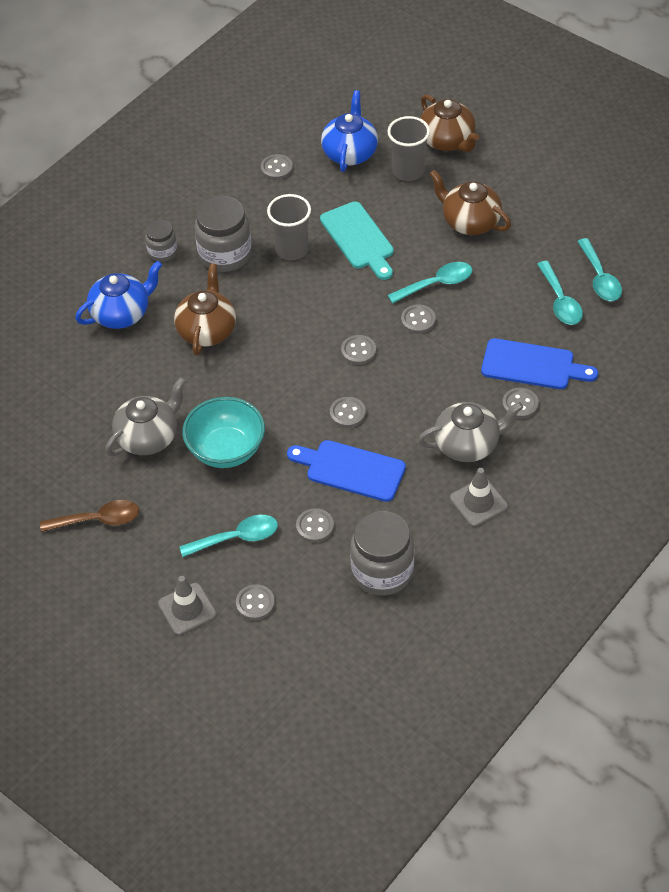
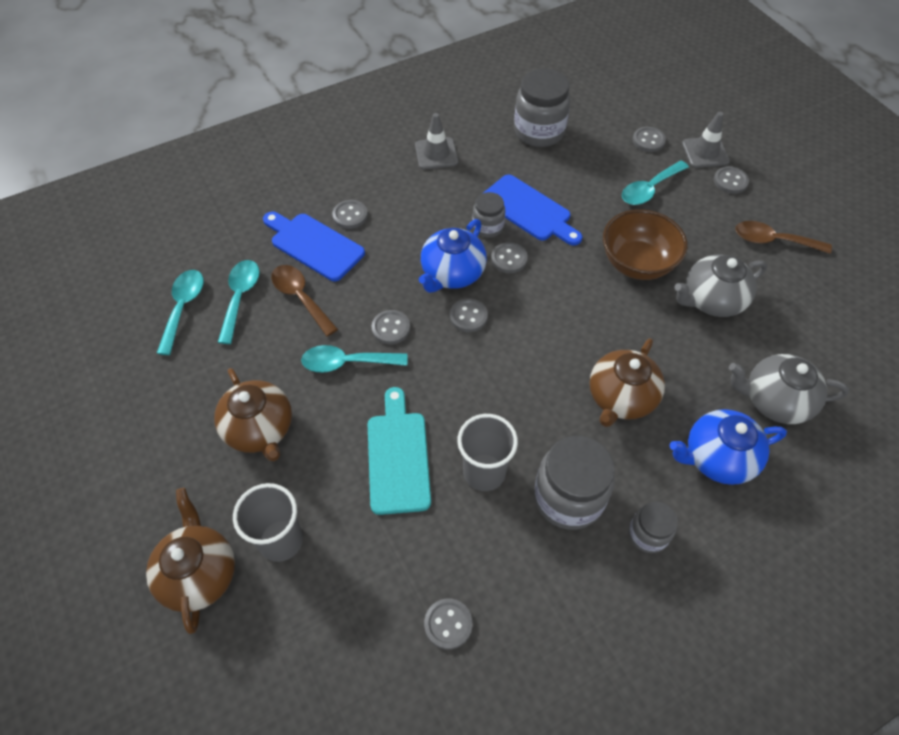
camera: 160 degrees left, 5 degrees up
(226, 450) = (637, 263): turquoise bowl -> brown bowl
(236, 538) = (649, 189): turquoise spoon -> turquoise spoon turned 45 degrees counterclockwise
(315, 526) = (579, 177): grey button -> grey button (730, 181)
(350, 153) = (336, 609): blue teapot -> blue teapot (452, 273)
(382, 438) = (488, 227): none -> grey jar
(468, 445) = (417, 198): grey teapot -> grey teapot (775, 401)
(509, 318) = (301, 298): none -> brown spoon

